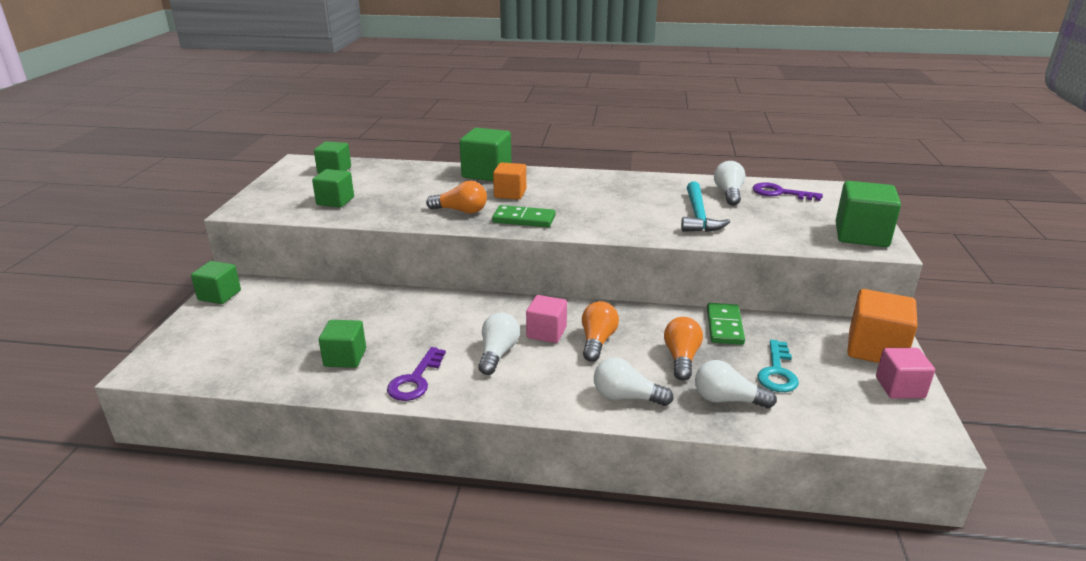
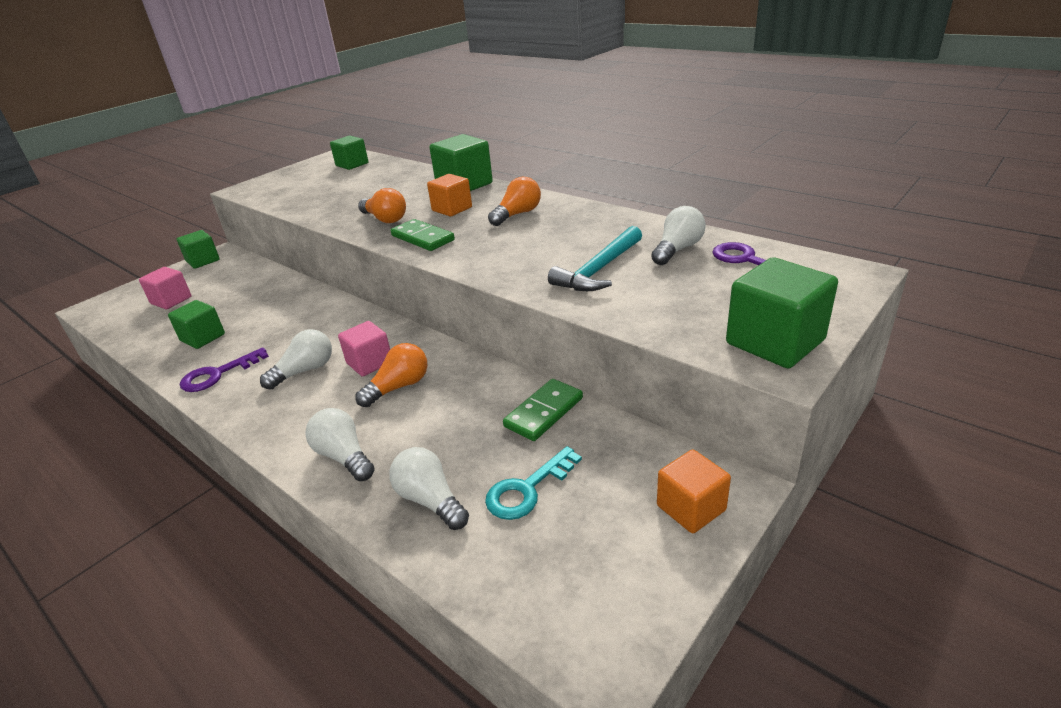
camera: 35 degrees right, 5 degrees up
(335, 201) = (310, 192): green cube -> none
(681, 358) = (450, 434): orange light bulb -> orange light bulb (517, 214)
(875, 349) = (691, 508): orange cube -> orange cube, size x0.65
(900, 387) = (653, 574): pink cube -> pink cube (171, 300)

